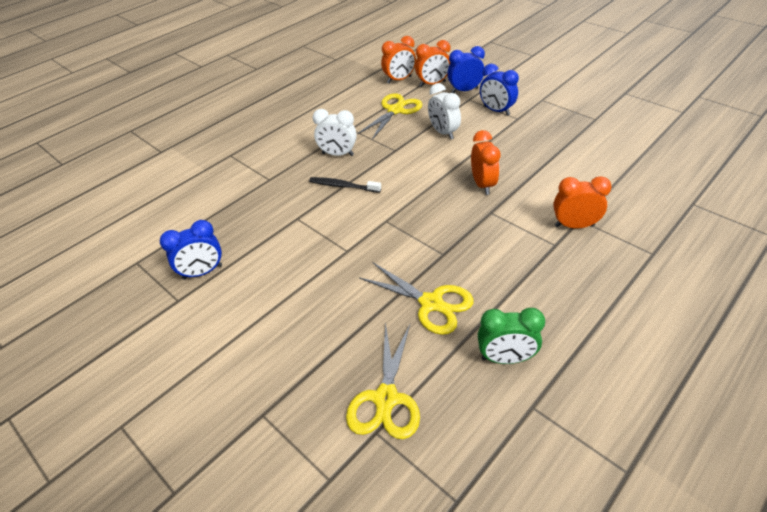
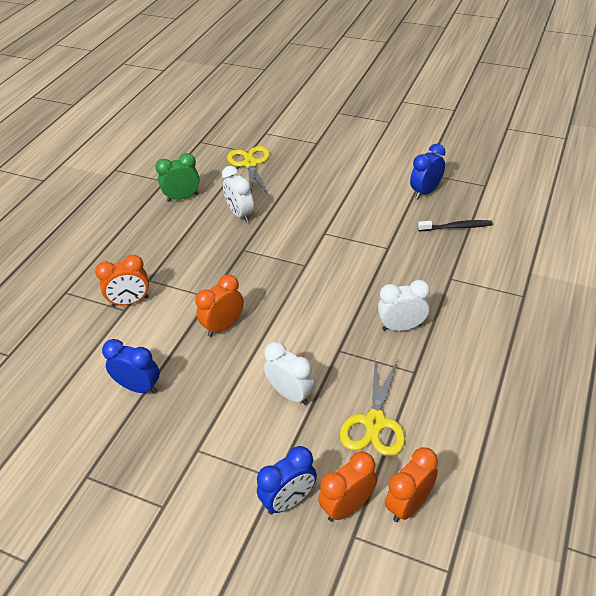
camera: 160 degrees right, 0 degrees up
(343, 186) = (368, 289): black toothbrush -> black toothbrush (456, 227)
(431, 303) = (240, 214): yellow scissors -> white clock
(482, 184) = (223, 326): orange clock -> orange clock turned 75 degrees clockwise
(496, 111) = (229, 459): blue clock -> blue clock (139, 387)

